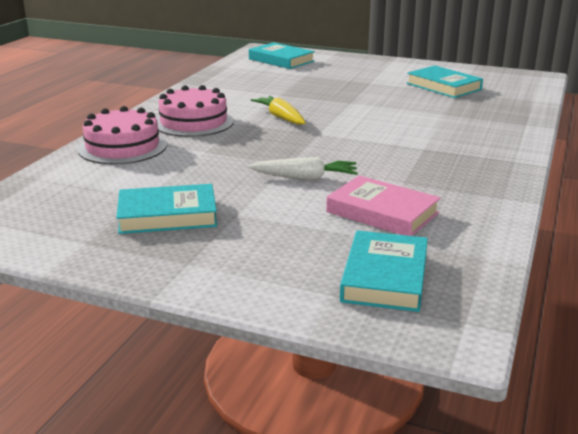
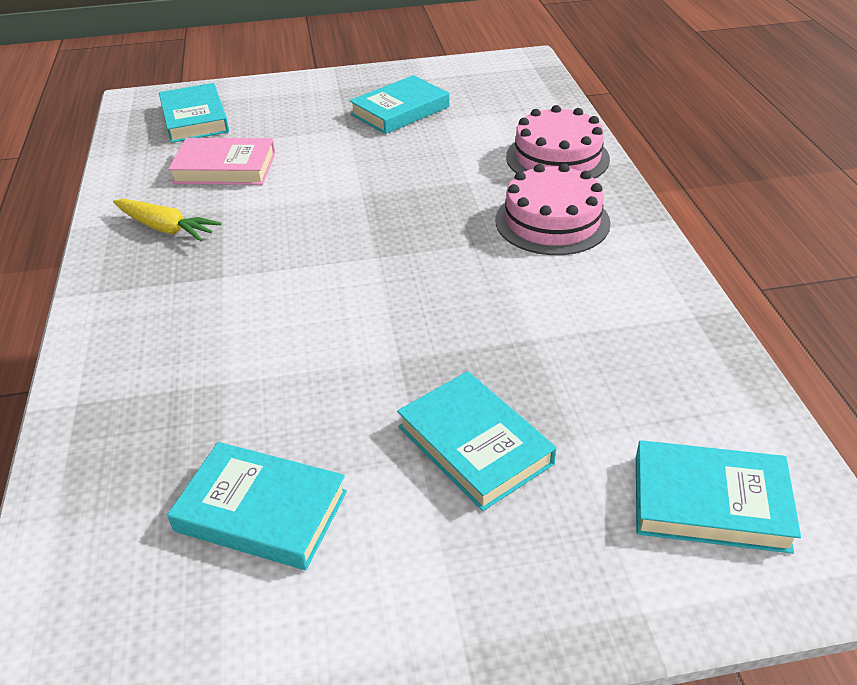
camera: 150 degrees right, 15 degrees up
(281, 117) = (460, 274): yellow carrot -> yellow carrot (166, 228)
(305, 178) = (327, 182): white carrot -> none
(345, 81) = (474, 445): none -> turquoise book

